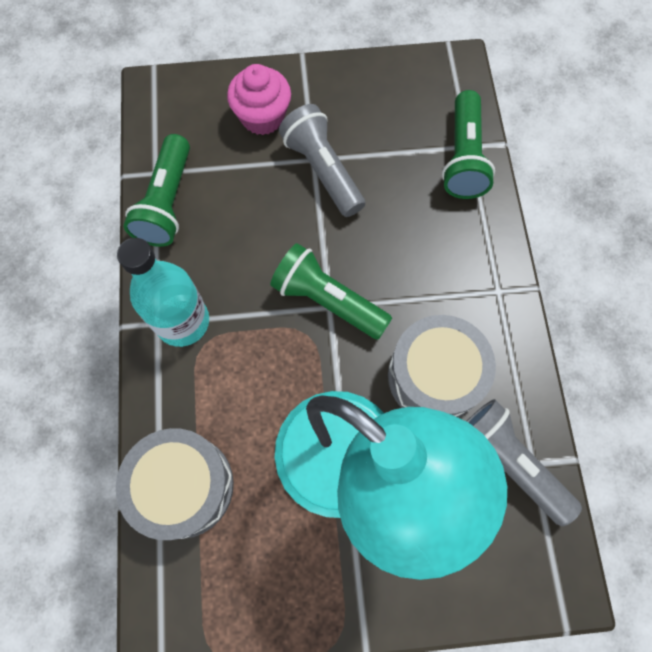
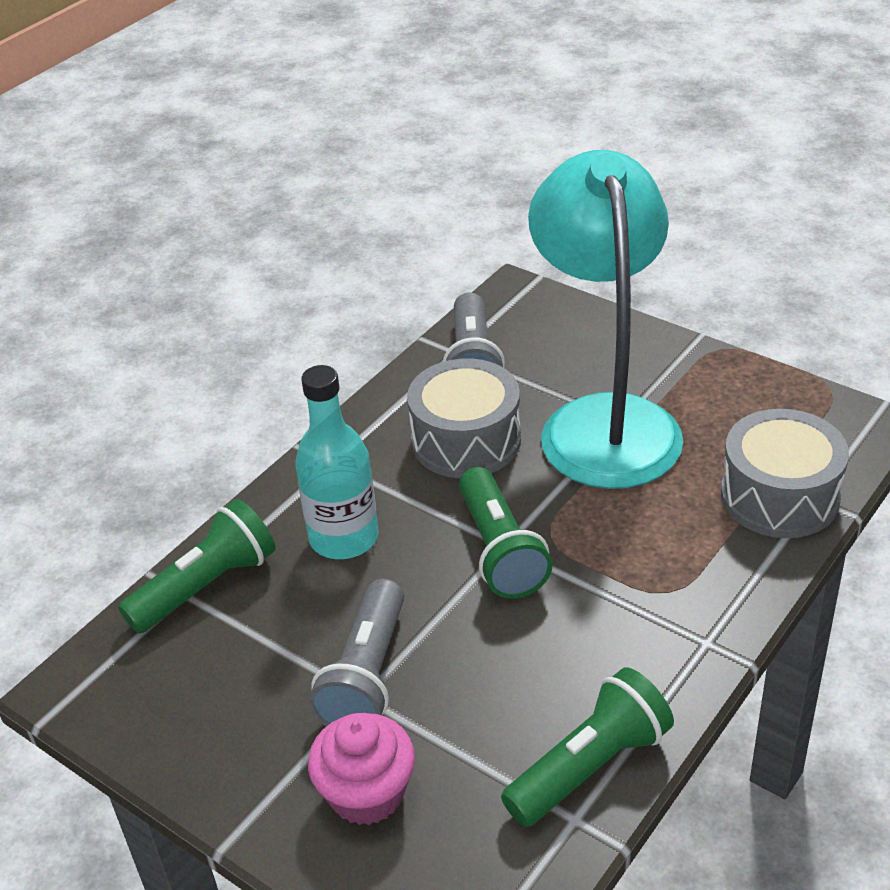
camera: 135 degrees left, 30 degrees down
(182, 321) = (675, 625): turquoise bottle -> turquoise bottle (344, 538)

